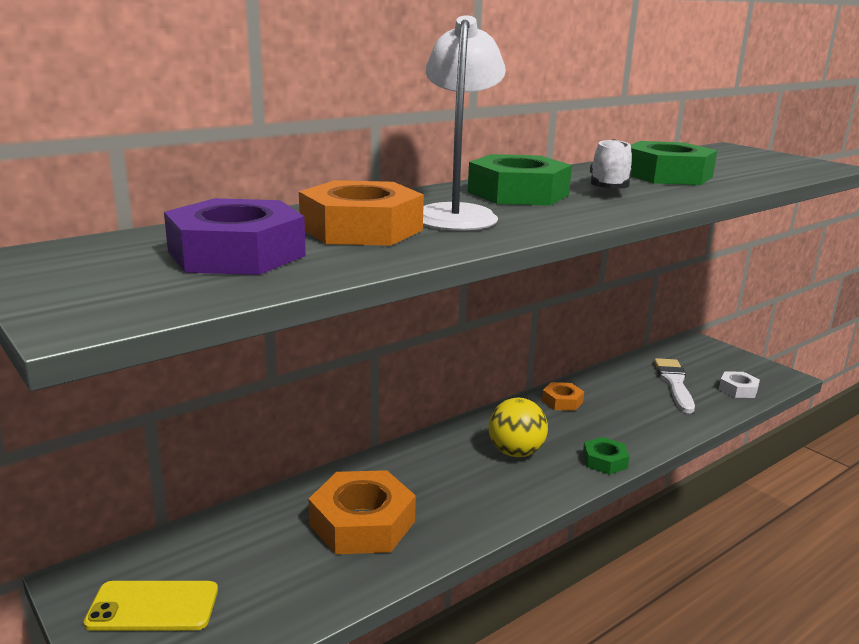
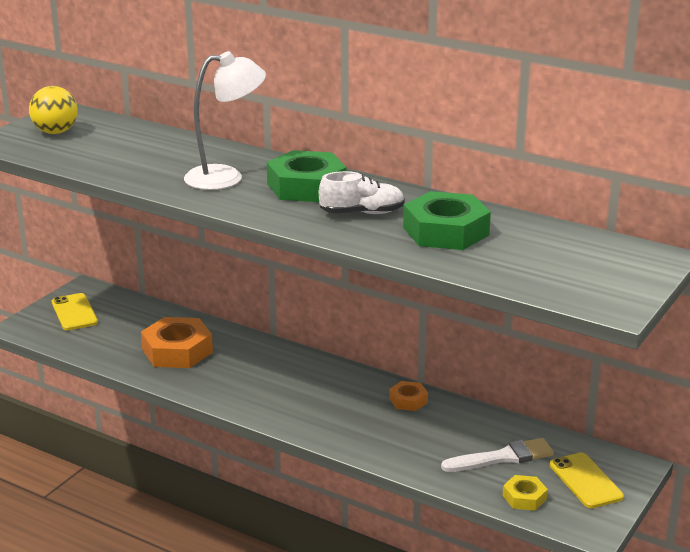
camera: 70 degrees right, 5 degrees up
(236, 254) = (99, 145): purple nut -> none
(361, 229) = (168, 160): orange nut -> none
(515, 452) = (303, 391): yellow ball -> yellow ball (55, 132)
(604, 461) = (319, 431): green nut -> none
(714, 361) = (585, 481): none -> yellow phone
(738, 389) = (524, 497): white nut -> yellow nut

